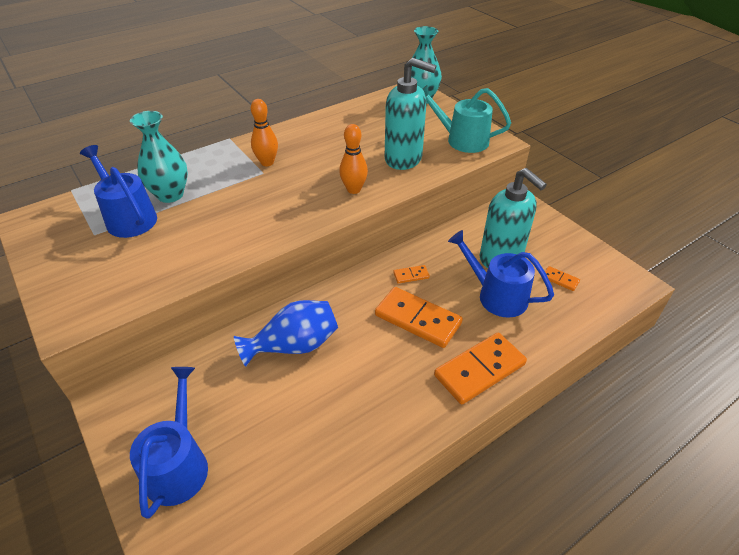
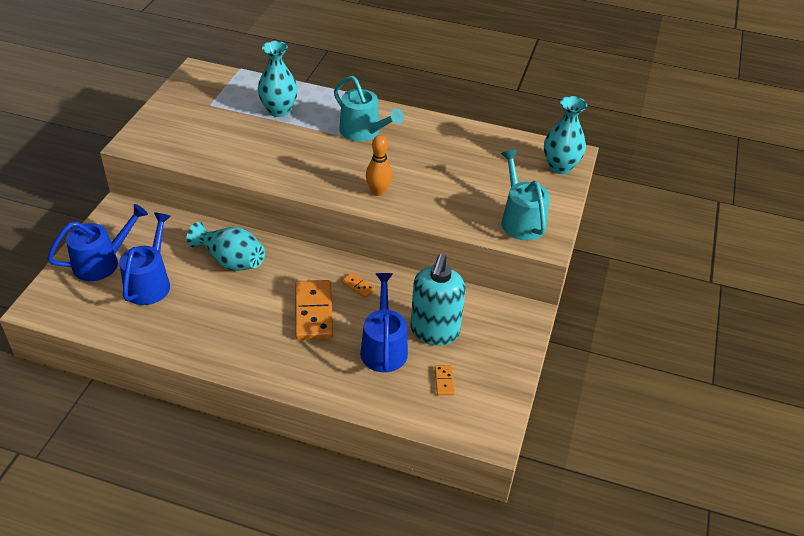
camera: 50 degrees right, 0 degrees up
(128, 218) = (238, 108): blue watering can -> blue watering can (150, 283)
(267, 162) = (363, 132): orange bowling pin -> turquoise watering can
(294, 345) = (231, 261): blue vase -> turquoise vase
(404, 159) = (450, 199): turquoise soap dispenser -> none
(480, 370) = (292, 369): orange domino -> none

